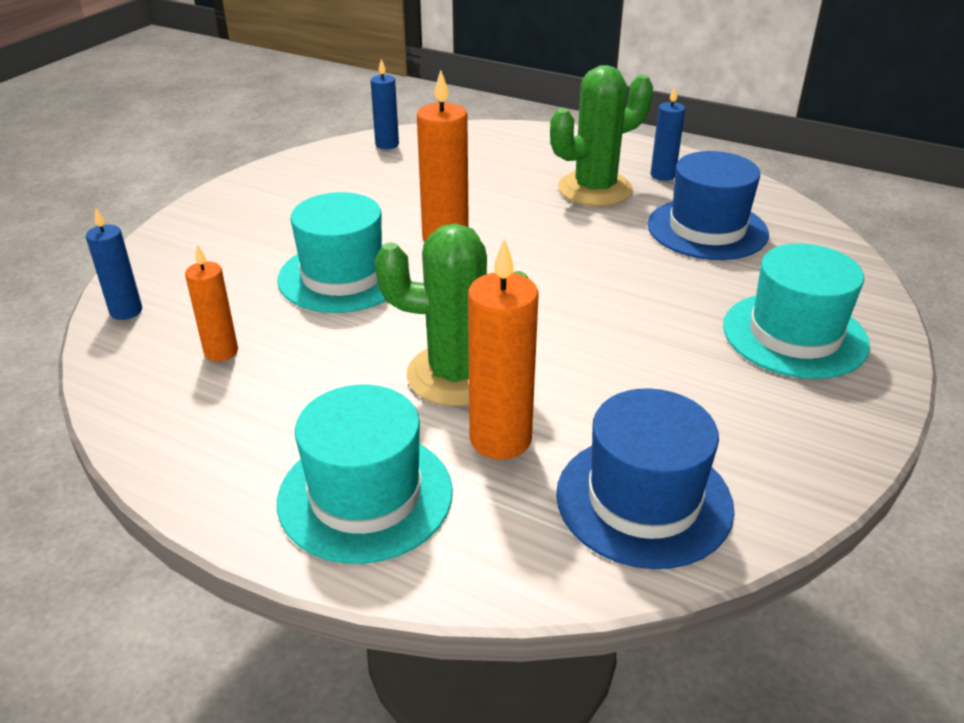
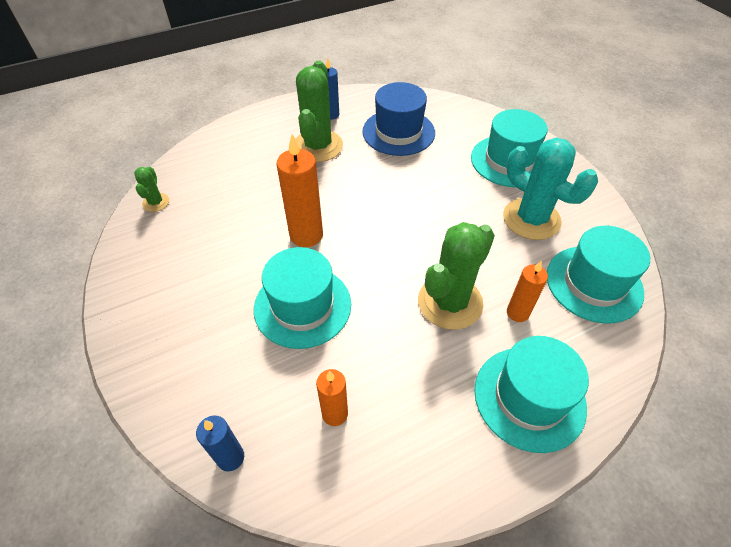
camera: 55 degrees left, 15 degrees up
(387, 144) = (156, 202): blue candle -> green cactus
(500, 439) = (517, 313): orange candle -> orange candle, size x0.61
(644, 500) = (594, 283): blue hat -> turquoise hat
(699, 395) = (531, 219): none -> turquoise cactus

